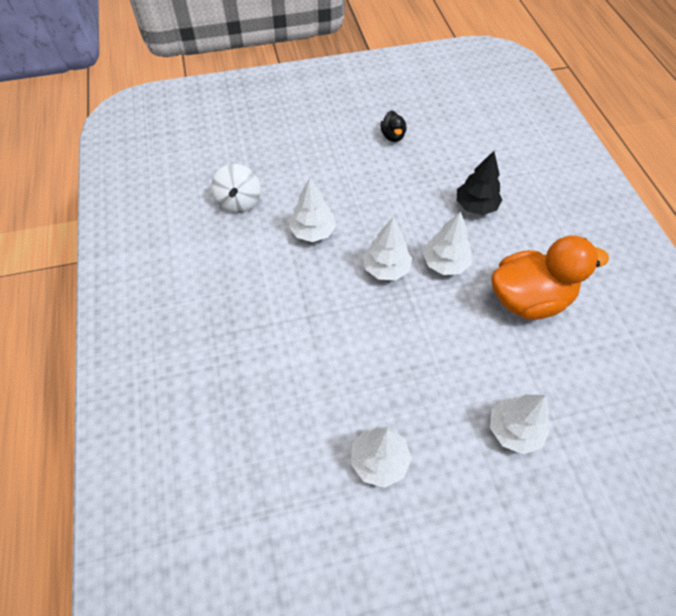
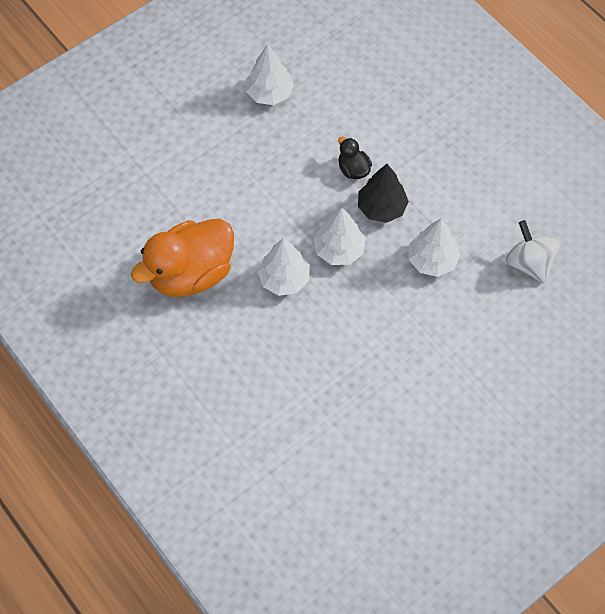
camera: 155 degrees right, 5 degrees up
(392, 136) = (416, 430): black duck -> black duck (353, 169)
(475, 206) = (278, 364): black tree -> black tree (381, 208)
(514, 430) = (174, 153): white tree -> none

